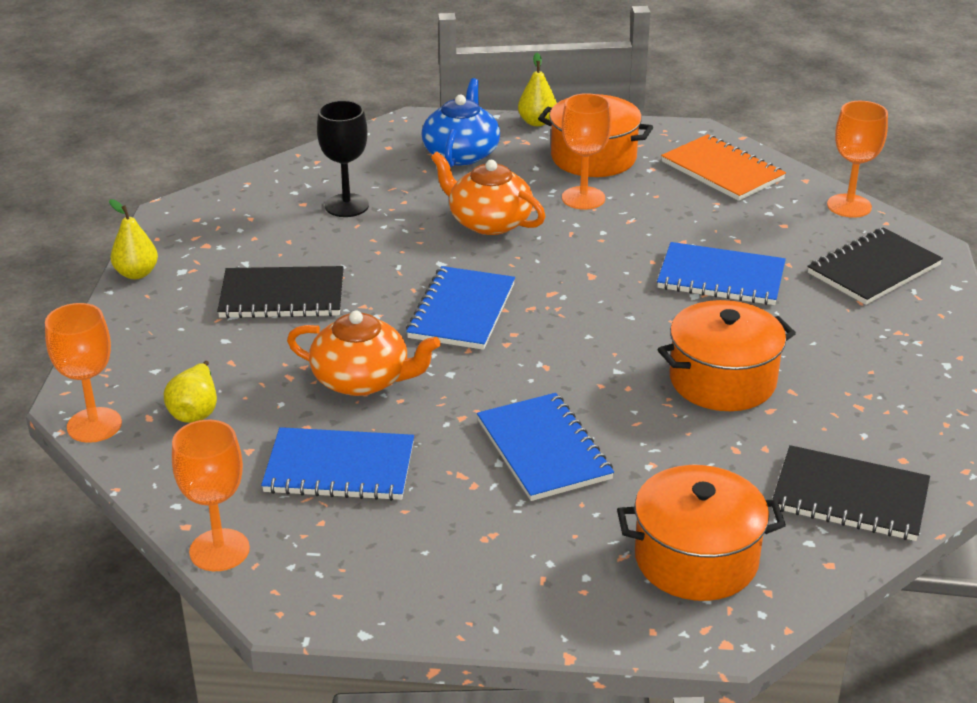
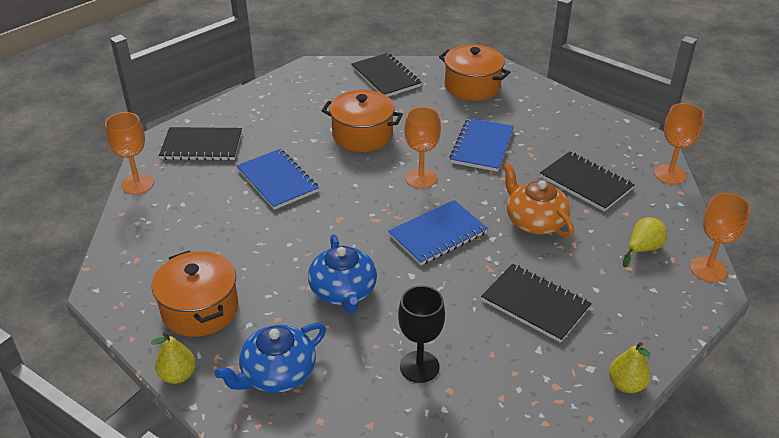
camera: 140 degrees left, 5 degrees up
(339, 468) = (586, 183): blue notebook -> black notebook
(489, 222) = (343, 291): orange teapot -> blue teapot
(583, 198) = (261, 276): orange goblet -> orange goblet (421, 178)
(722, 171) = (149, 248): orange notebook -> none

